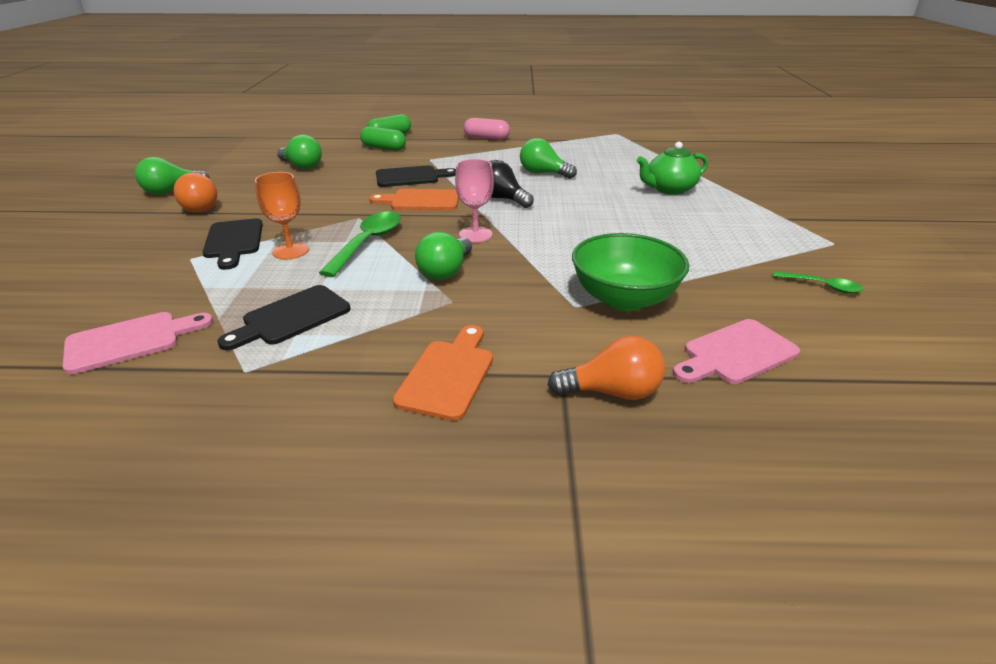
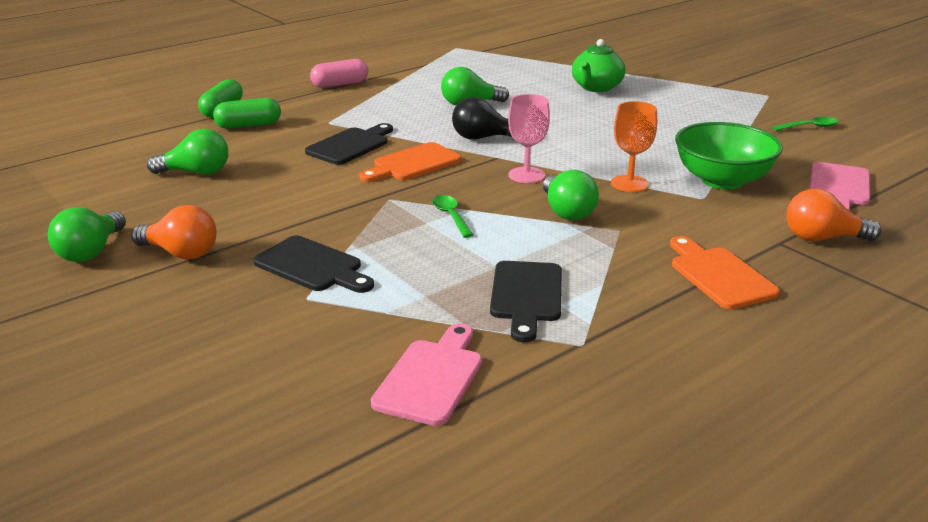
camera: 40 degrees left, 5 degrees down
(290, 251) = (394, 250): orange goblet -> orange goblet (629, 184)
(368, 243) = (451, 216): green spoon -> green spoon, size x0.56
(612, 392) = (822, 238): orange light bulb -> orange light bulb turned 135 degrees counterclockwise

